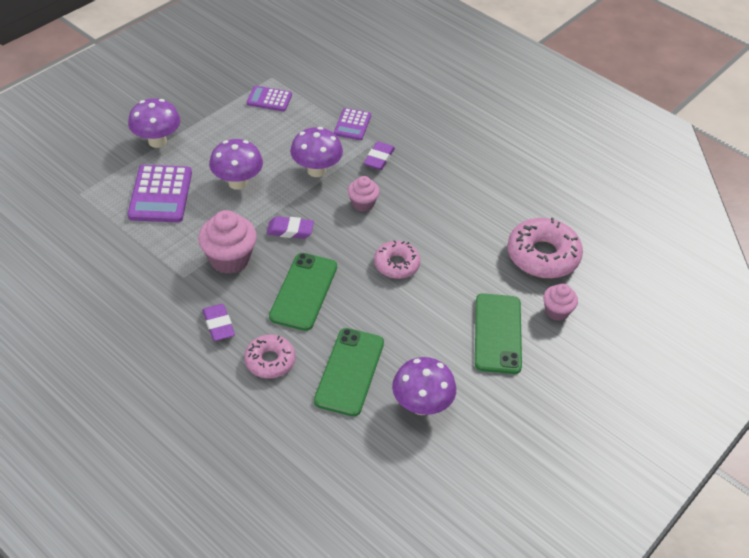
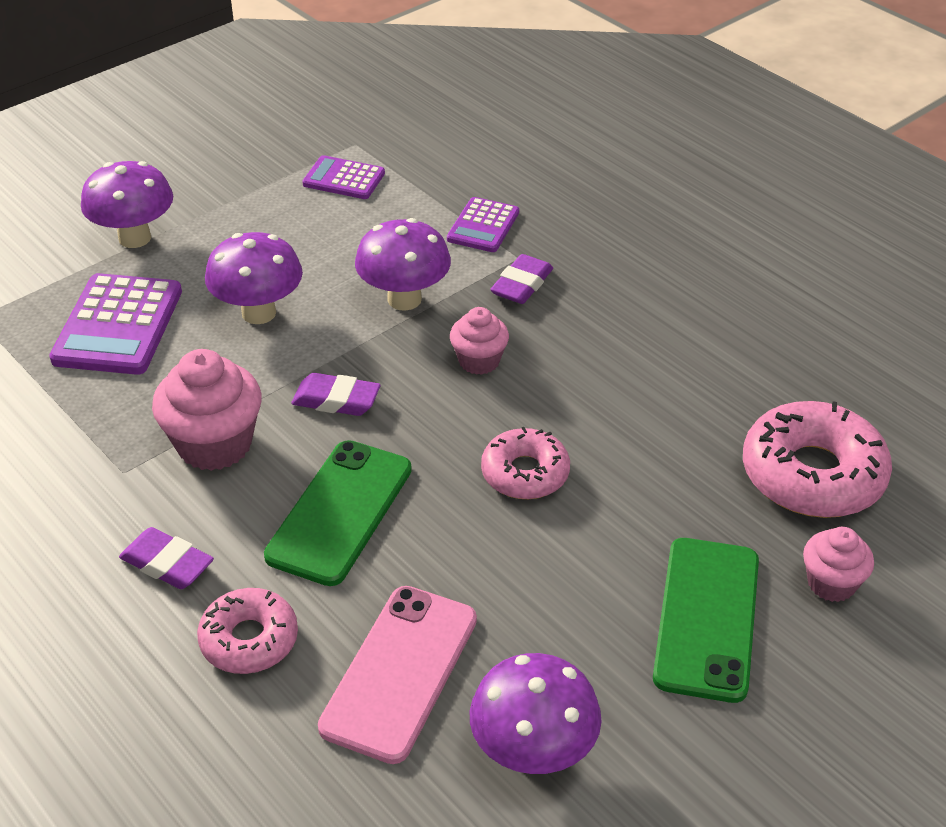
camera: 10 degrees right, 5 degrees down
(218, 325) = (167, 564): purple eraser -> purple eraser turned 45 degrees counterclockwise
(349, 371) = (399, 672): green phone -> pink phone

